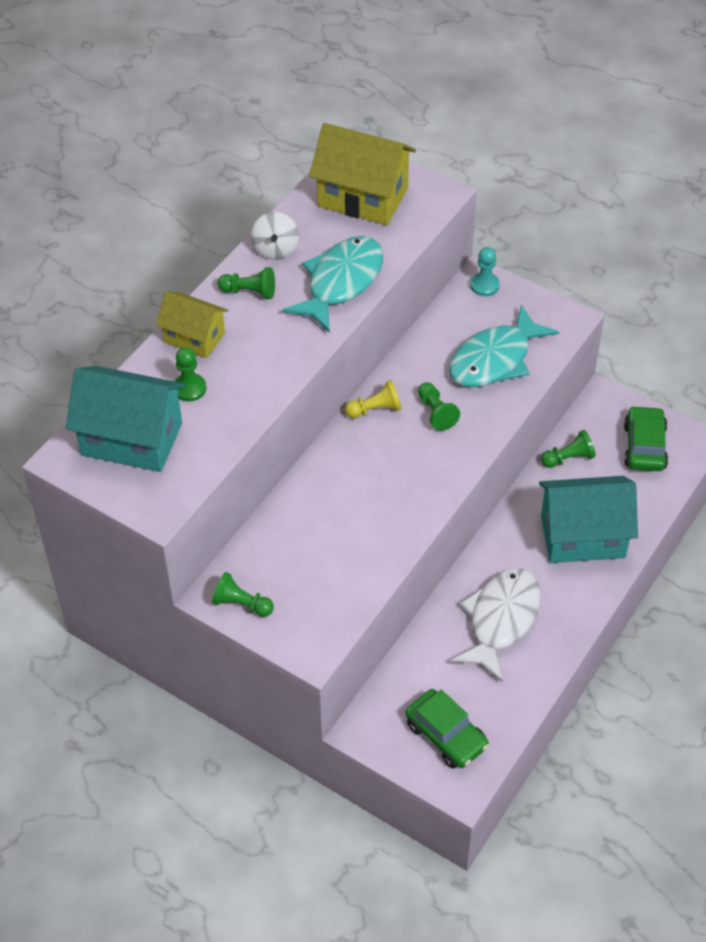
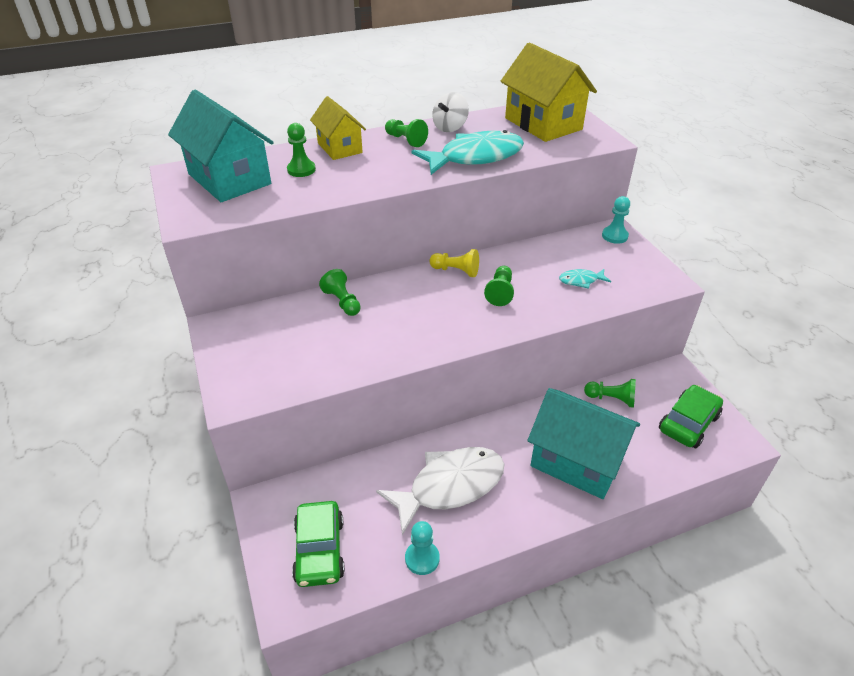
camera: 35 degrees right, 10 degrees down
(241, 604) = (227, 340): green pawn -> green pawn (342, 302)
(495, 359) = (581, 281): turquoise fish -> turquoise fish, size x0.44
(529, 690) = (422, 558): none -> turquoise pawn

